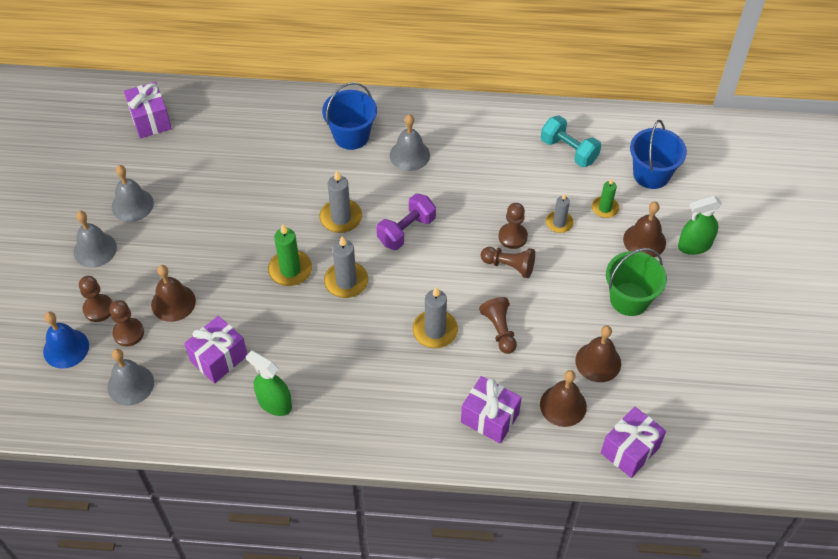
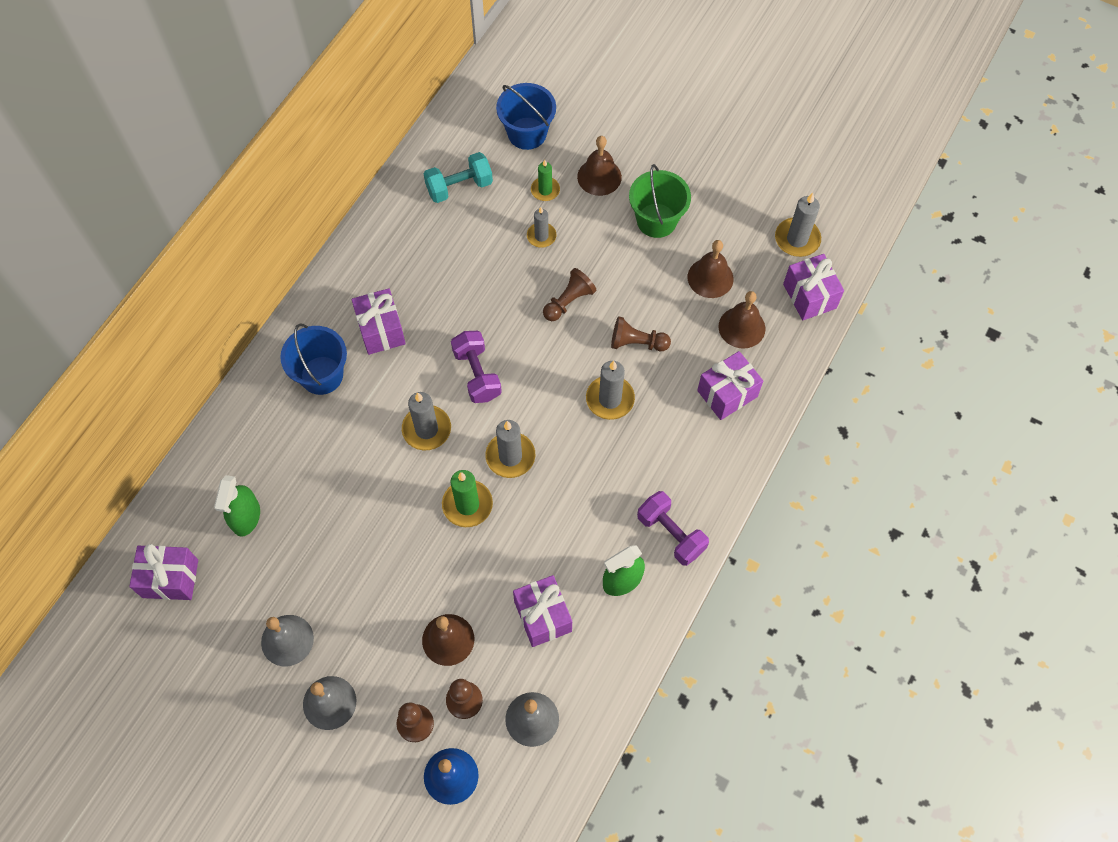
camera: 65 degrees left, 10 degrees up
(333, 423) = (671, 534): none -> purple dumbbell
(409, 155) = (381, 330): grey bell -> purple gift
(512, 237) = (536, 283): brown pawn -> none
(684, 418) = (797, 239): none -> grey candle
(694, 245) = (625, 140): green spray bottle -> green spray bottle (246, 517)

